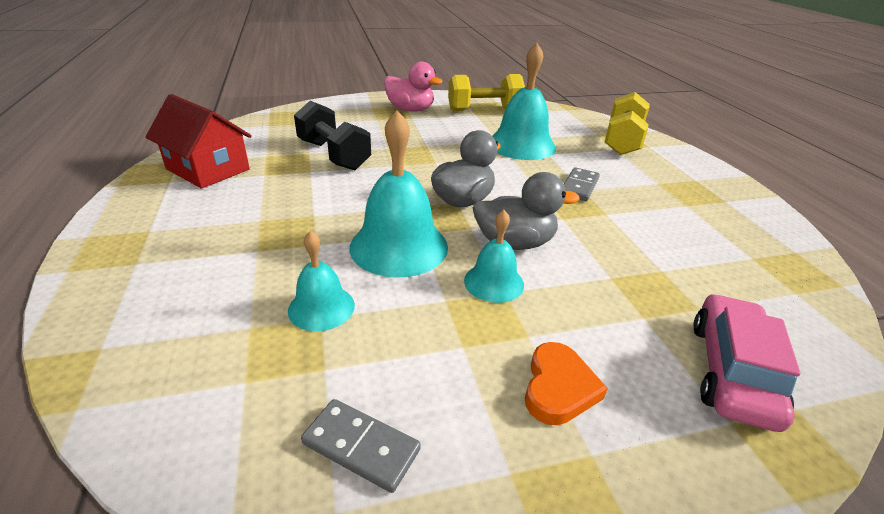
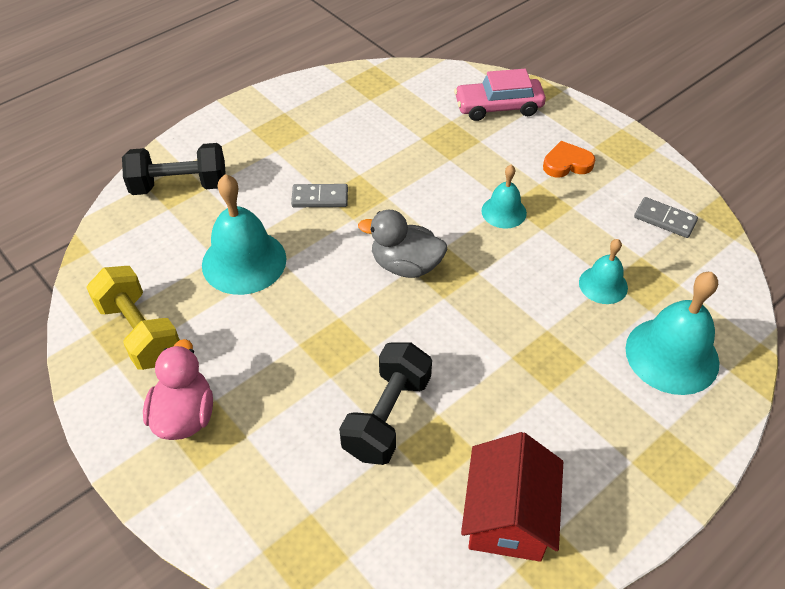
camera: 115 degrees left, 15 degrees up
(361, 447) = (664, 219): grey domino -> grey domino turned 60 degrees counterclockwise
(399, 246) = (506, 277): turquoise bell -> turquoise bell (672, 355)
(514, 243) = (447, 214): grey duck -> none
(622, 141) = (179, 186): yellow dumbbell -> black dumbbell

